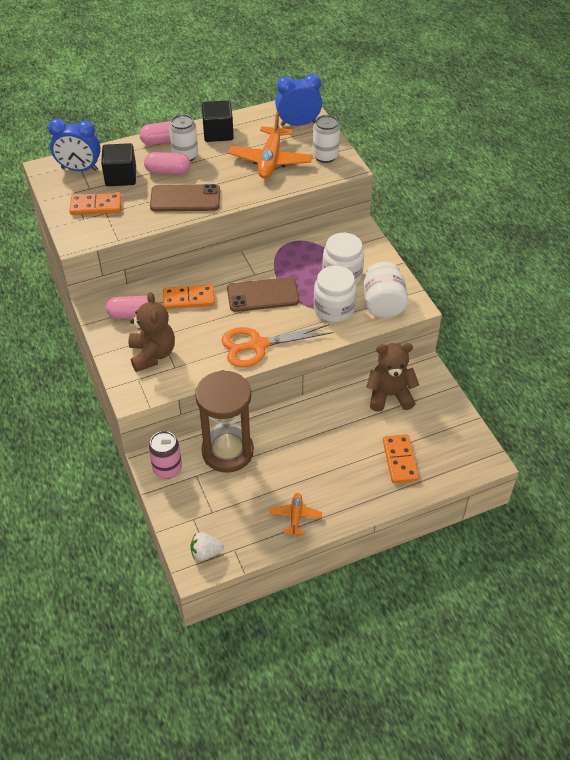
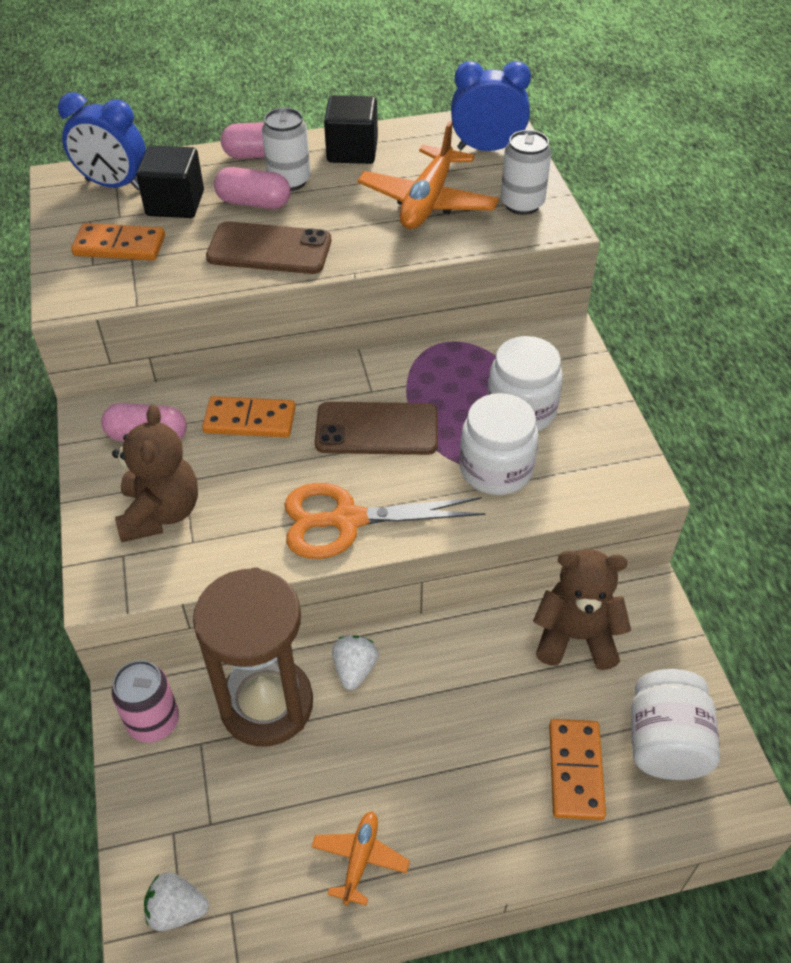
camera: 10 degrees right, 0 degrees up
(272, 428) = (354, 670): none -> white strawberry
(383, 304) = (585, 472): white jar -> white jar (665, 743)

